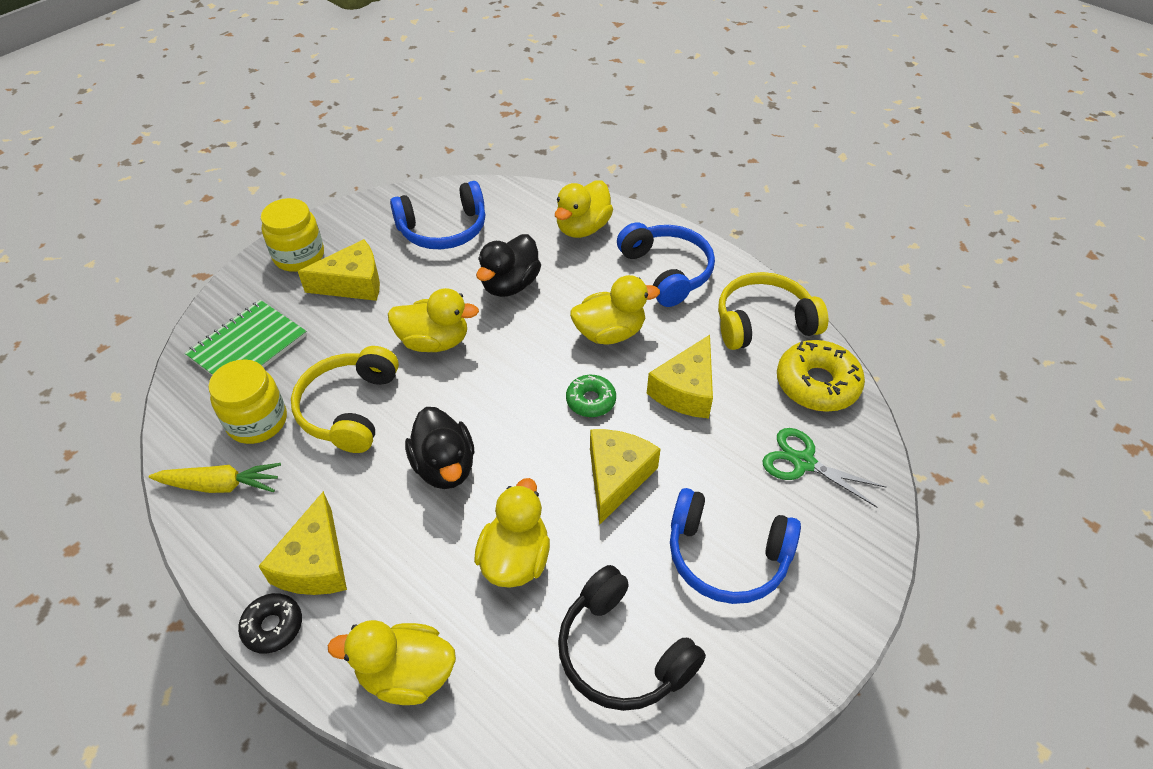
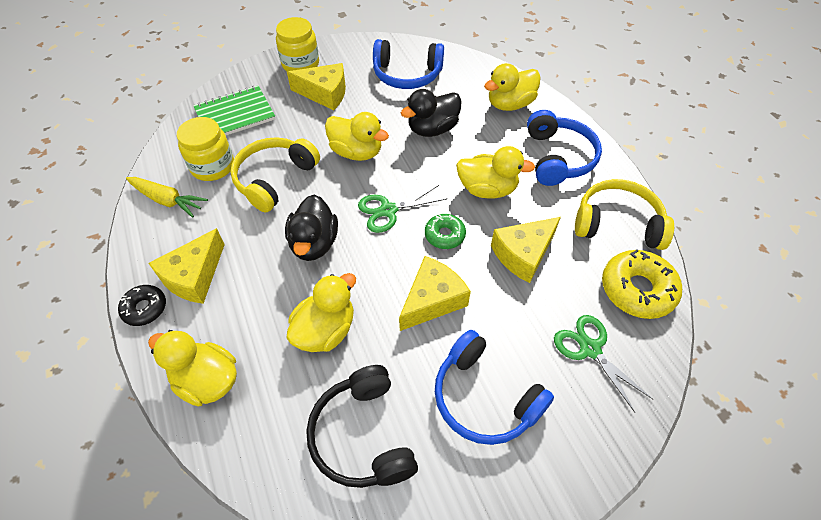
camera: 25 degrees right, 5 degrees up
(510, 396) = (388, 210): none -> green scissors

